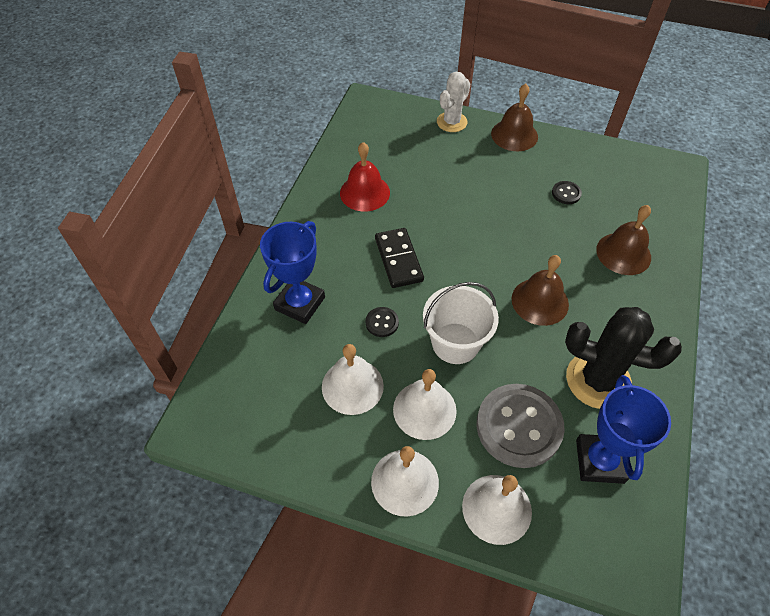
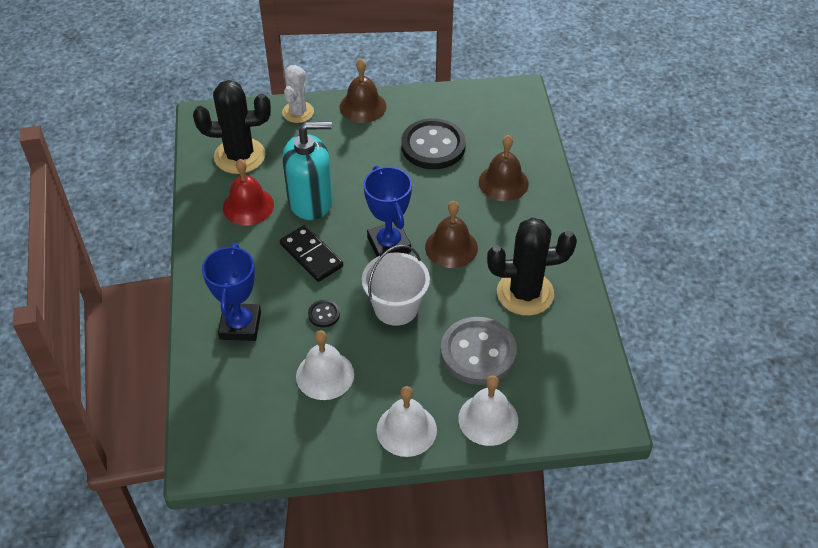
camera: 25 degrees left, 5 degrees down
(380, 145) = (239, 156): none -> black cactus
(423, 207) = (310, 201): none -> turquoise soap dispenser
(424, 410) = (395, 369): white bell -> none
(566, 193) = (433, 146): black button -> black button, size x2.32
(599, 461) = (551, 353): blue trophy -> blue trophy (389, 245)

